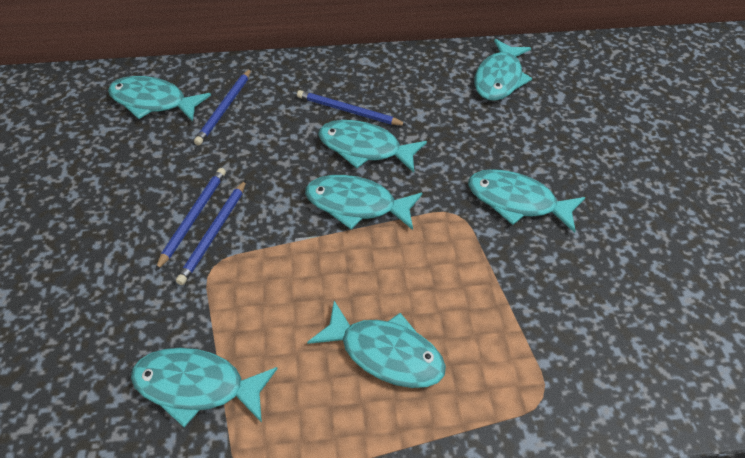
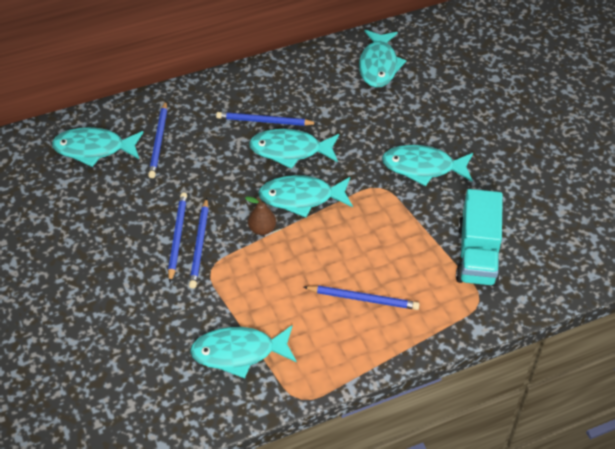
camera: 15 degrees left, 0 degrees up
(295, 231) = (262, 229): none -> brown pear
(385, 353) = (363, 299): turquoise fish -> blue pencil
(557, 330) = (477, 254): none -> turquoise truck

